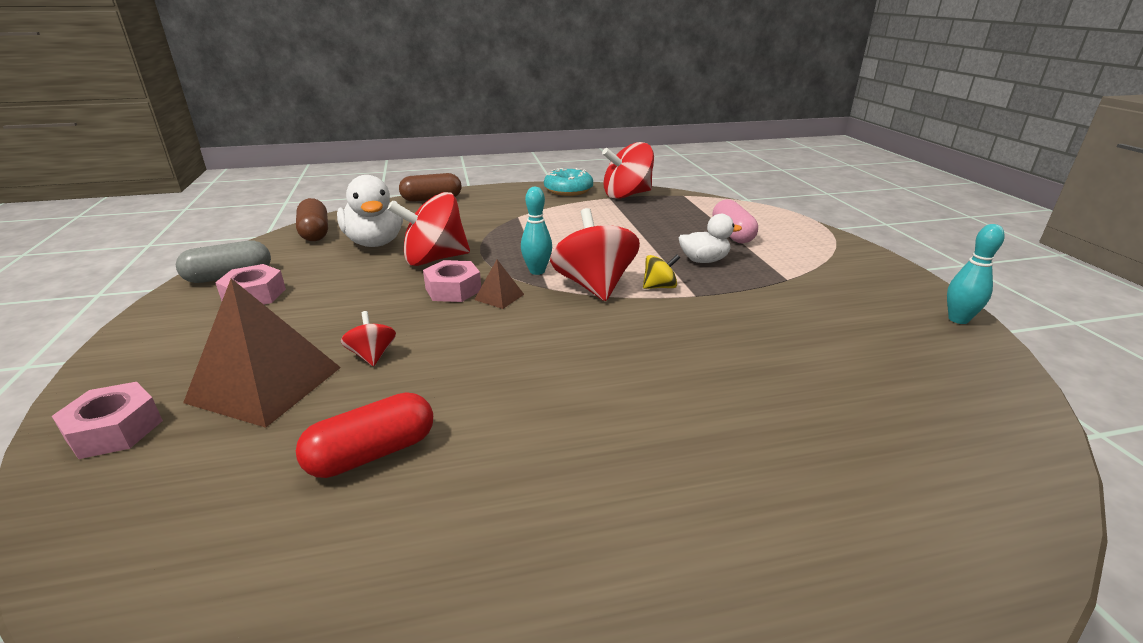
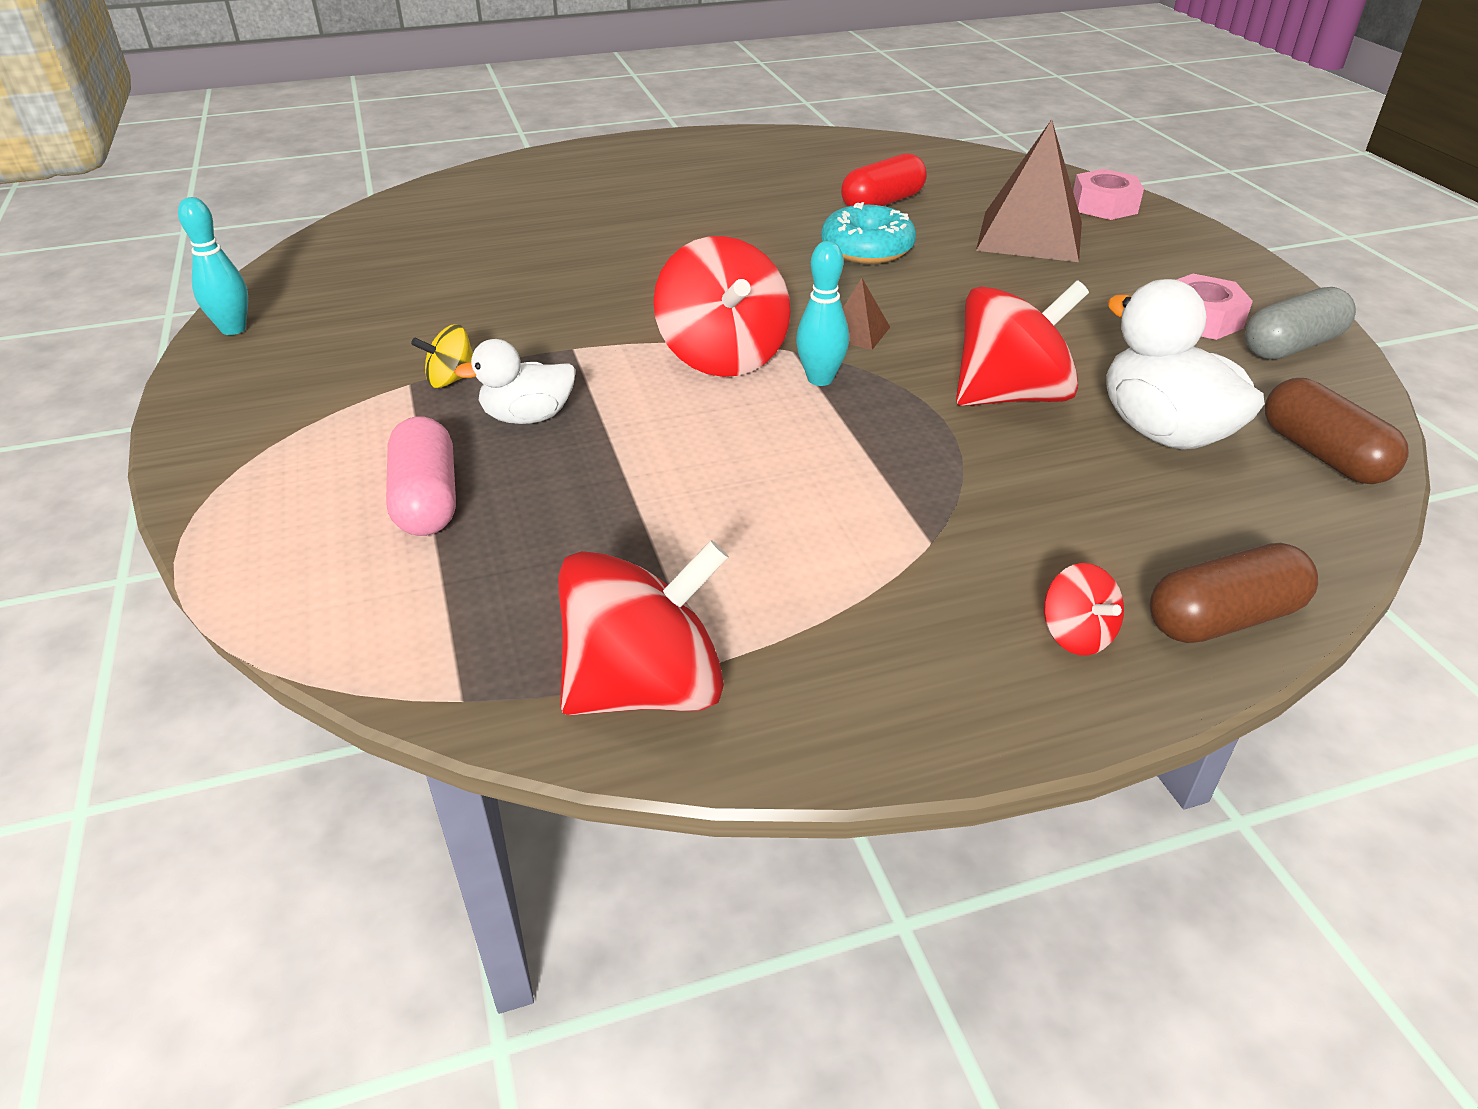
camera: 175 degrees right, 10 degrees up
(372, 355) = (955, 261): red spinning top -> red spinning top (1076, 635)
(453, 289) = (931, 340): pink nut -> none
(568, 190) = (840, 711): turquoise donut -> turquoise donut (867, 249)
(659, 287) = (622, 359): yellow spinning top -> yellow spinning top (451, 379)

